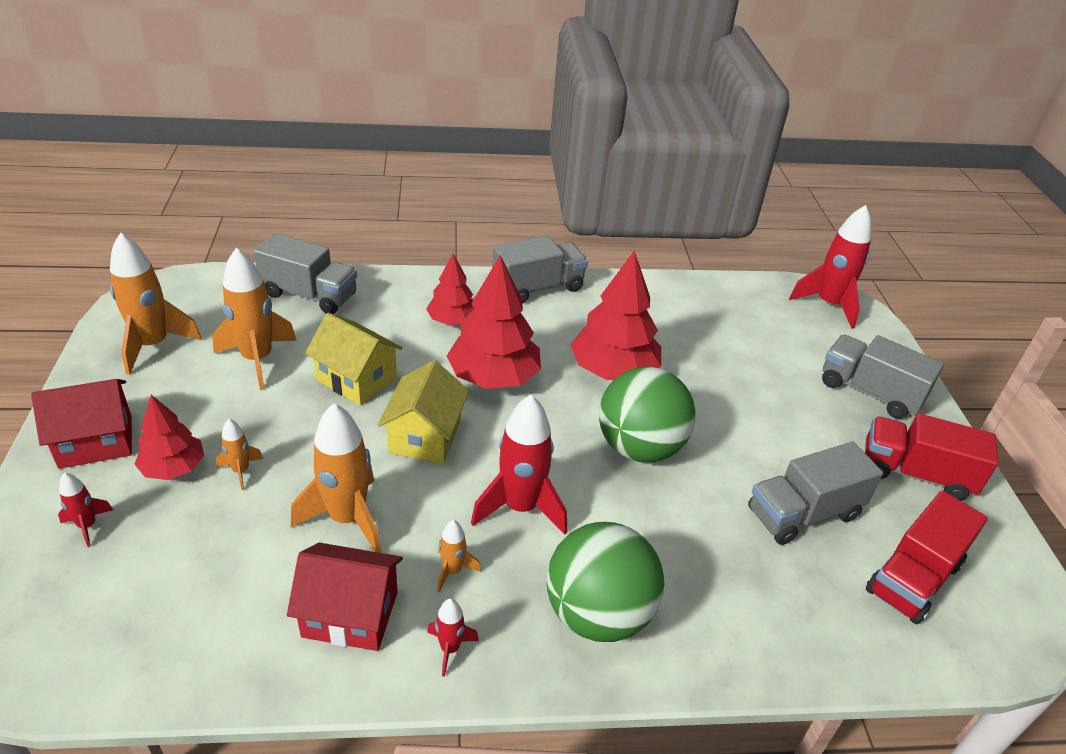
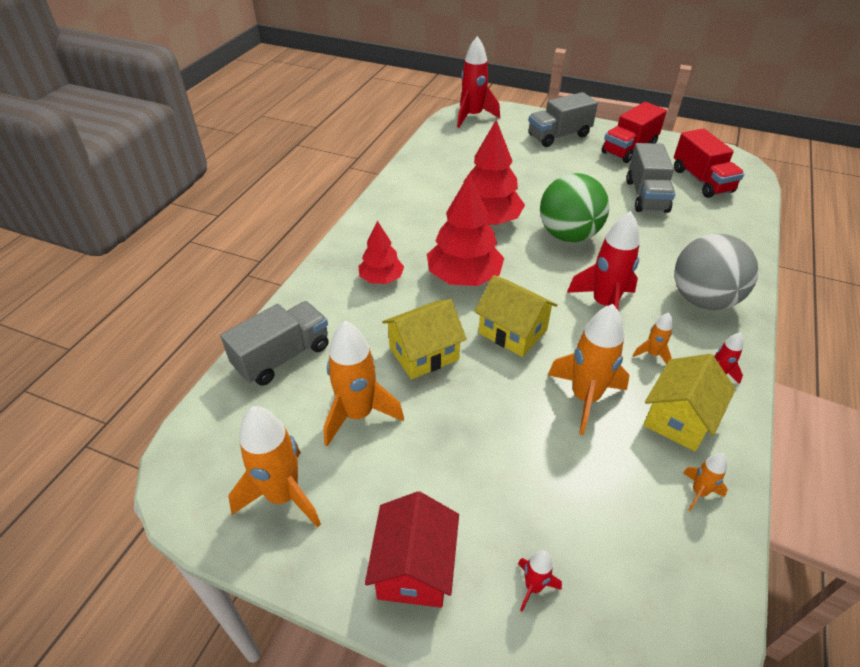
camera: 60 degrees left, 5 degrees up
(173, 468) = (481, 505): red tree -> none
(241, 471) = (505, 455): orange rocket -> orange rocket (699, 492)
(350, 614) = (679, 418): red house -> yellow house
(538, 288) = (370, 223): grey truck -> none
(598, 614) = (703, 300): green ball -> grey ball

